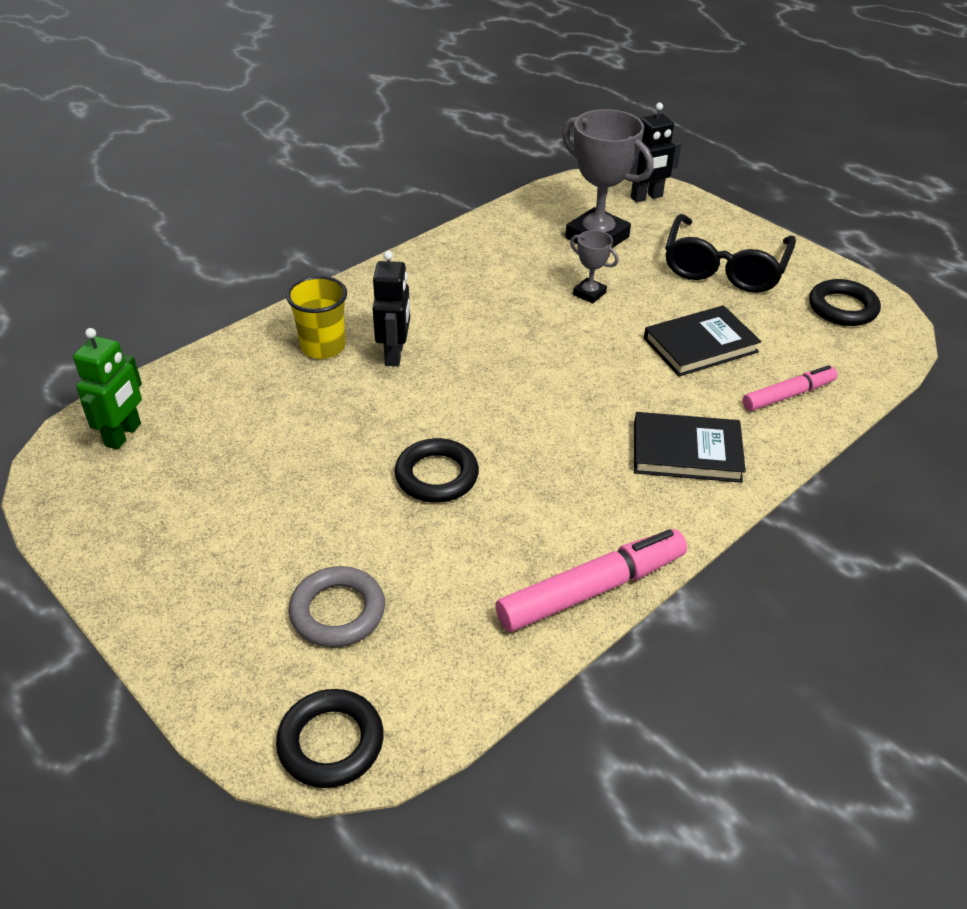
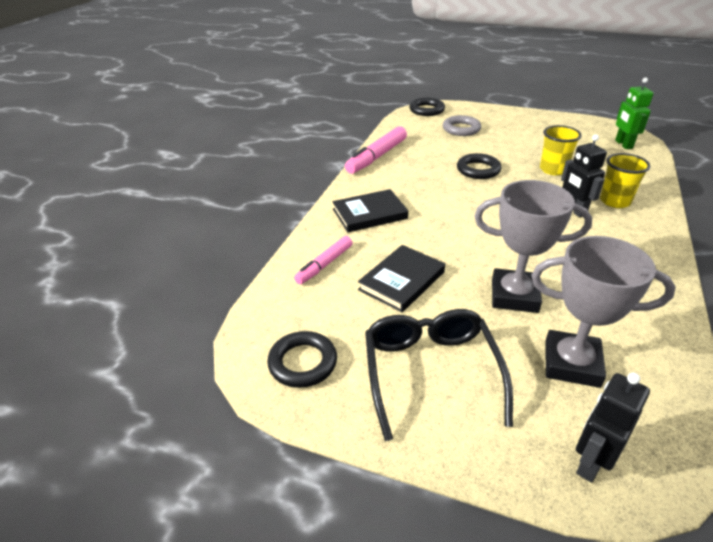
camera: 155 degrees right, 5 degrees down
(319, 428) = (553, 169): none -> yellow cup
(589, 293) = (514, 295): grey trophy -> grey trophy, size x2.04

